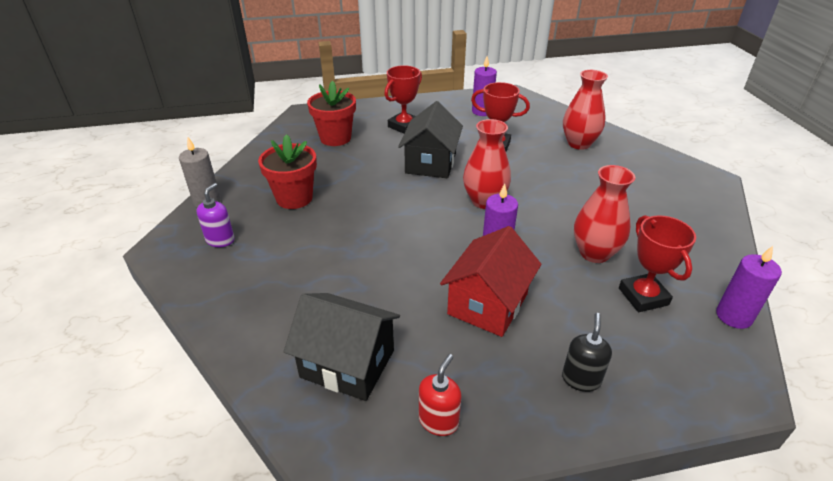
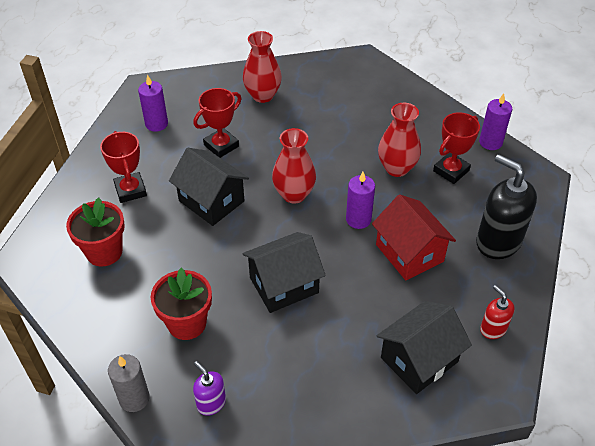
camera: 60 degrees left, 10 degrees up
(373, 233) = (284, 285): none -> black house
(581, 379) = (498, 242): black soap dispenser -> black soap dispenser, size x1.95
(643, 296) = (451, 171): red trophy -> red trophy turned 60 degrees counterclockwise

